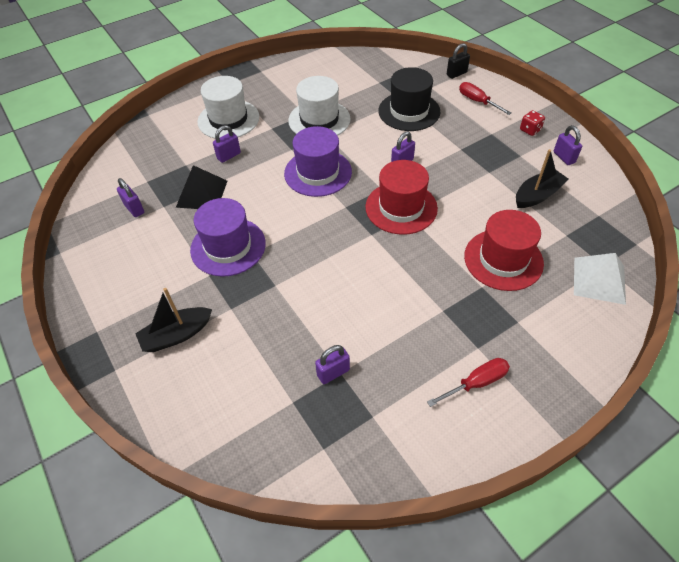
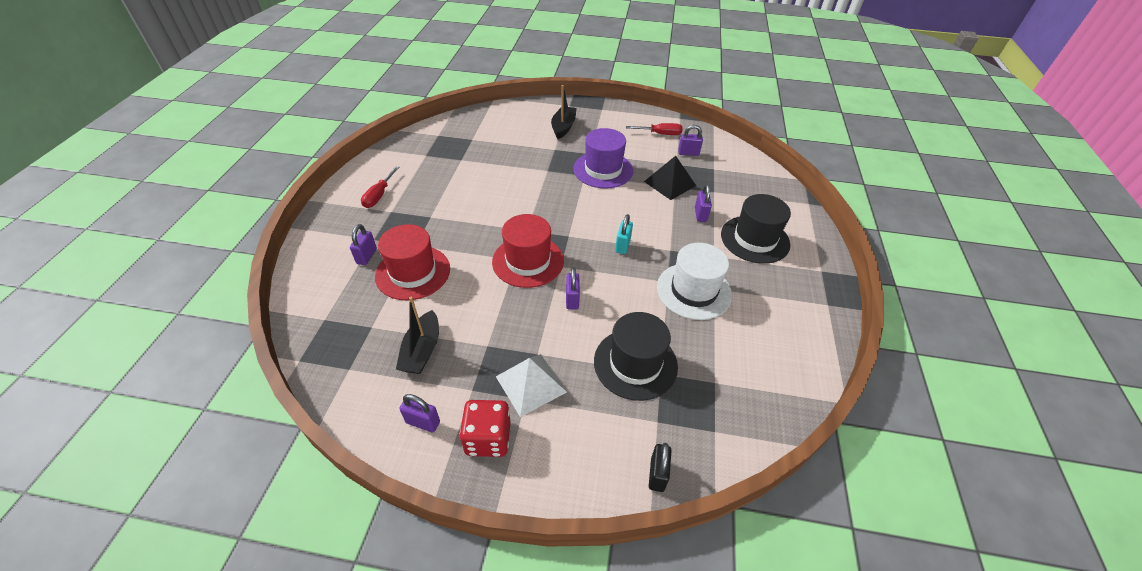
camera: 130 degrees right, 5 degrees down
(228, 119) = (755, 239): white hat -> black hat
(318, 172) = (622, 245): purple hat -> turquoise padlock
(333, 373) = (465, 157): purple padlock -> purple padlock (366, 256)
(478, 101) = (584, 440): red screwdriver -> red screwdriver (660, 134)
(530, 130) = (488, 438): red dice -> red dice, size x1.75
(599, 280) = (323, 304): white pyramid -> white pyramid (531, 384)

